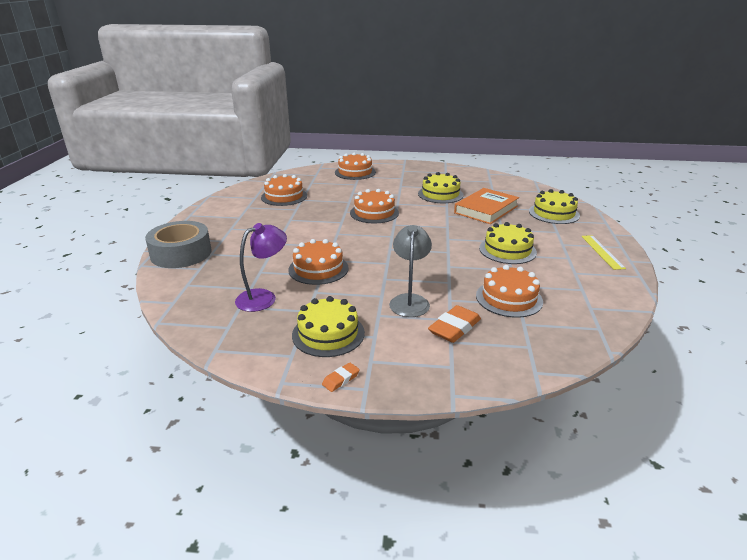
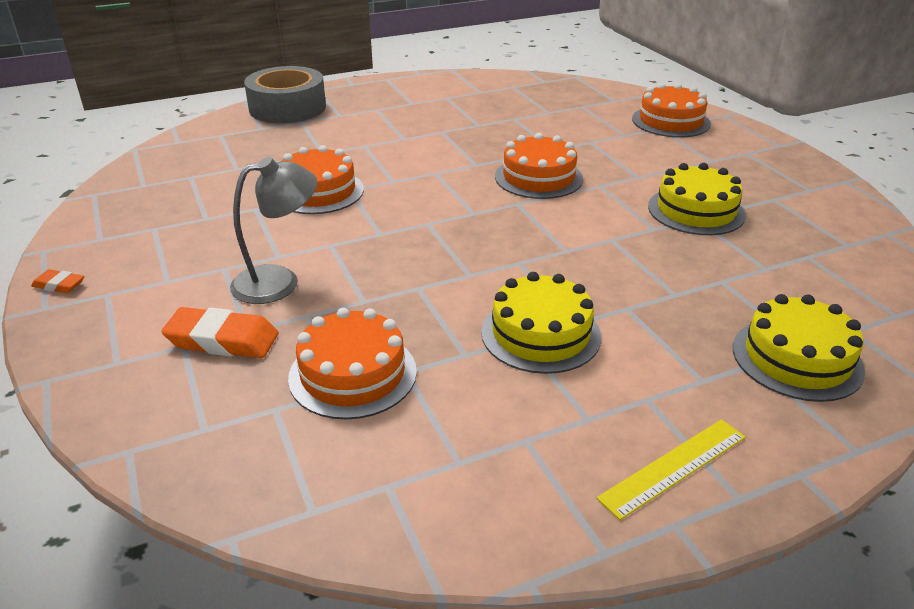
camera: 60 degrees right, 5 degrees up
(263, 297) = (219, 182): purple lamp -> none
(284, 196) = (508, 106): orange cake -> none
(328, 334) = (157, 247): yellow cake -> none
(486, 209) = (695, 271): orange book -> none

